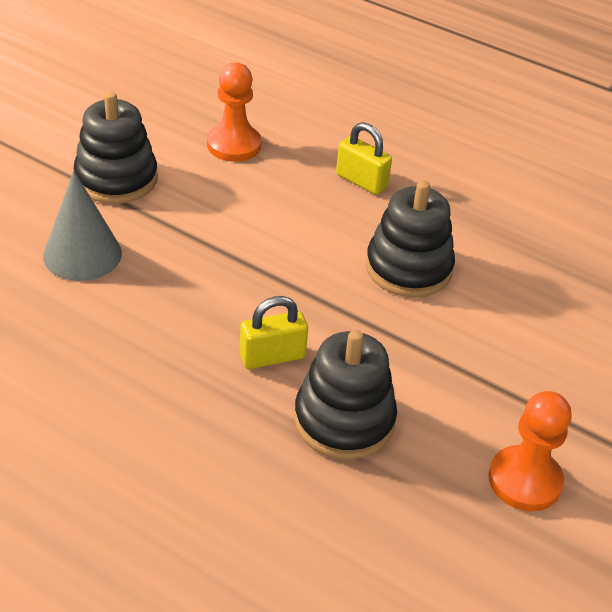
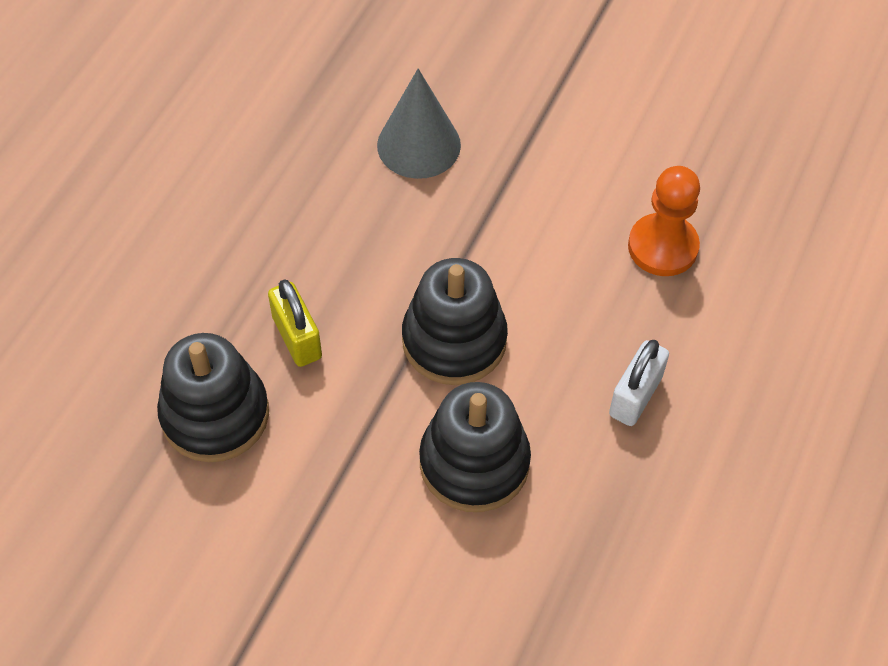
camera: 85 degrees right, 15 degrees up
(116, 179) = (555, 146): black stacking toy -> black stacking toy (454, 340)
(361, 181) = (635, 396): yellow padlock -> white padlock
(524, 480) = (149, 598): orange pawn -> none

